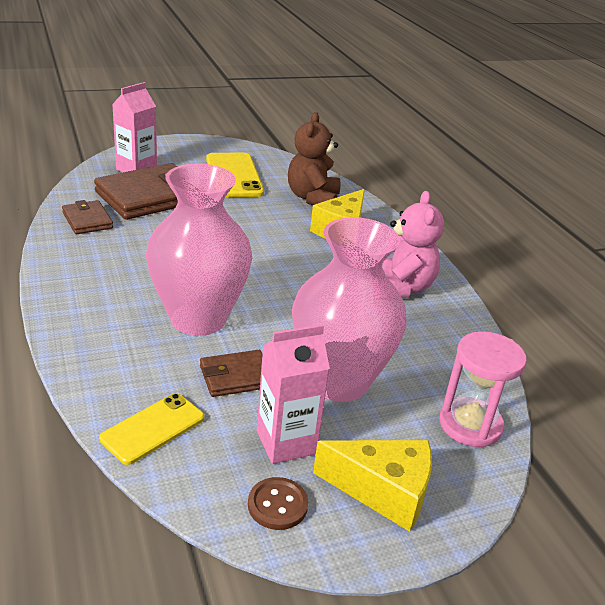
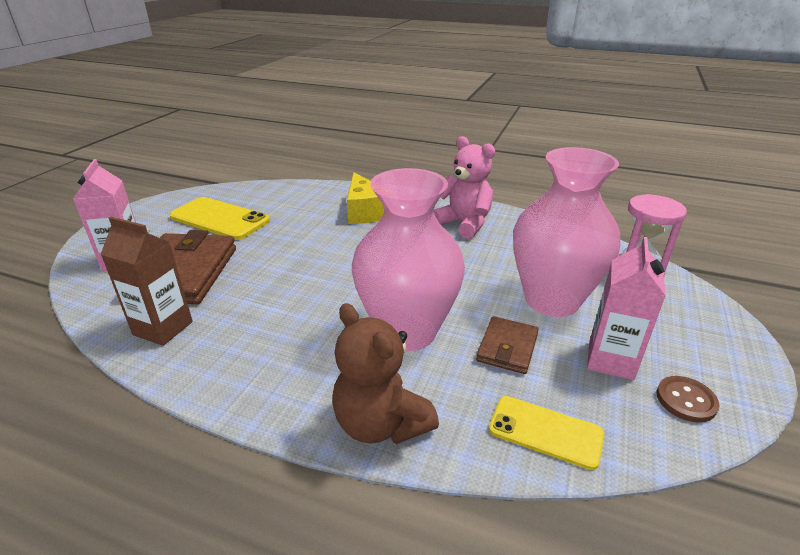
camera: 45 degrees left, 0 degrees up
(87, 220) = (163, 328): brown wallet -> brown carton
(153, 428) = (545, 431): yellow phone -> yellow phone turned 60 degrees counterclockwise
(312, 198) = (306, 202): brown teddy bear -> brown teddy bear (381, 423)
(383, 491) = (691, 340): yellow cheese -> none

